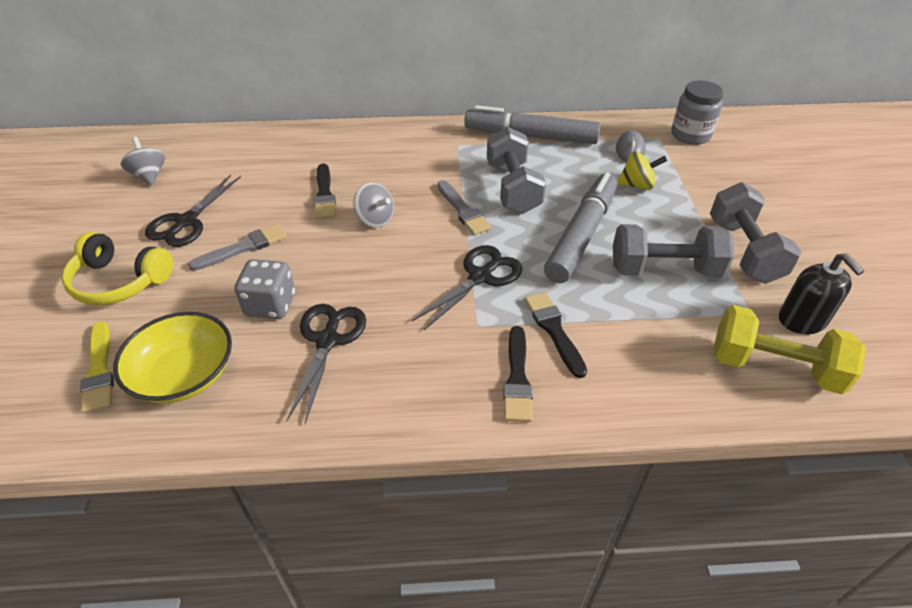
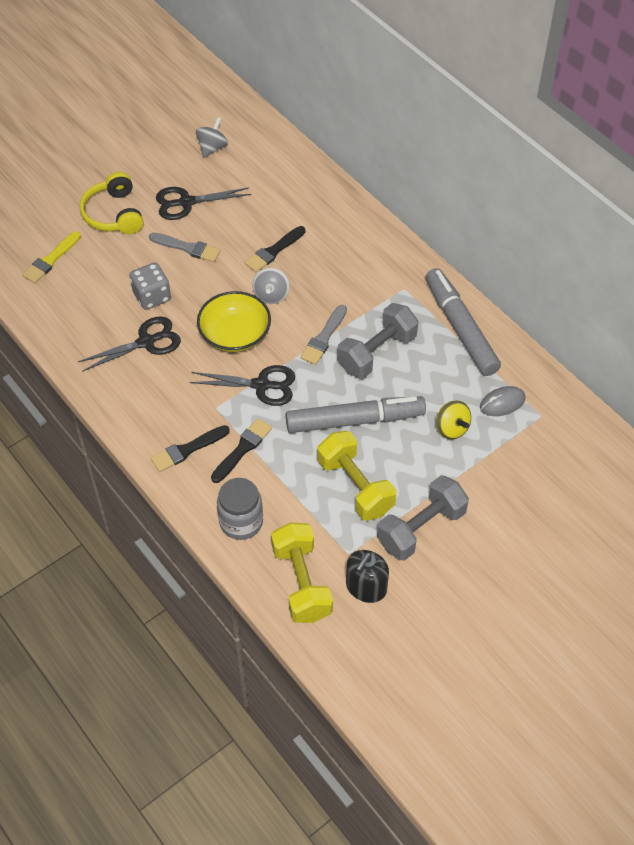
camera: 55 degrees right, 10 degrees up
(184, 374) = (75, 296): yellow bowl -> yellow bowl (235, 334)
(664, 270) = (355, 486): grey dumbbell -> yellow dumbbell
(690, 135) = (568, 436): grey jar -> grey jar (241, 522)

